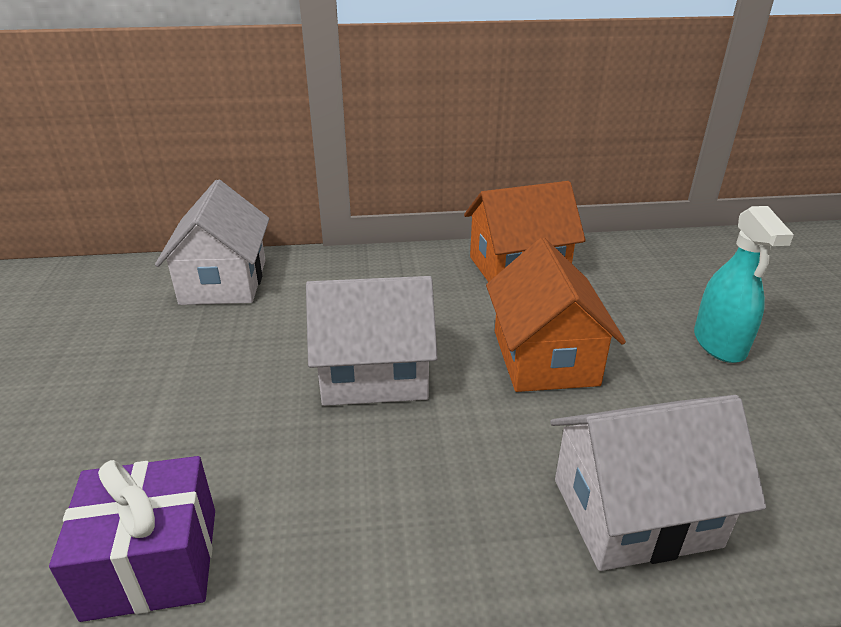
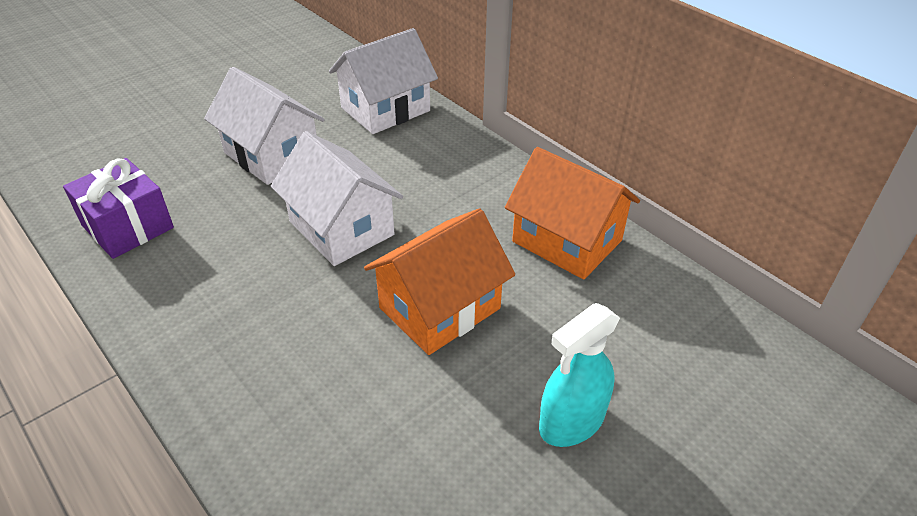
camera: 55 degrees right, 10 degrees up
(635, 512) = (290, 421): white house -> white house (272, 155)

